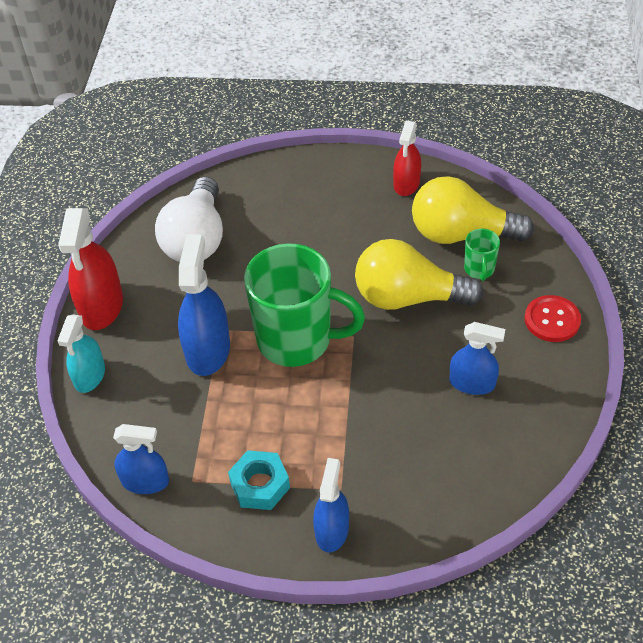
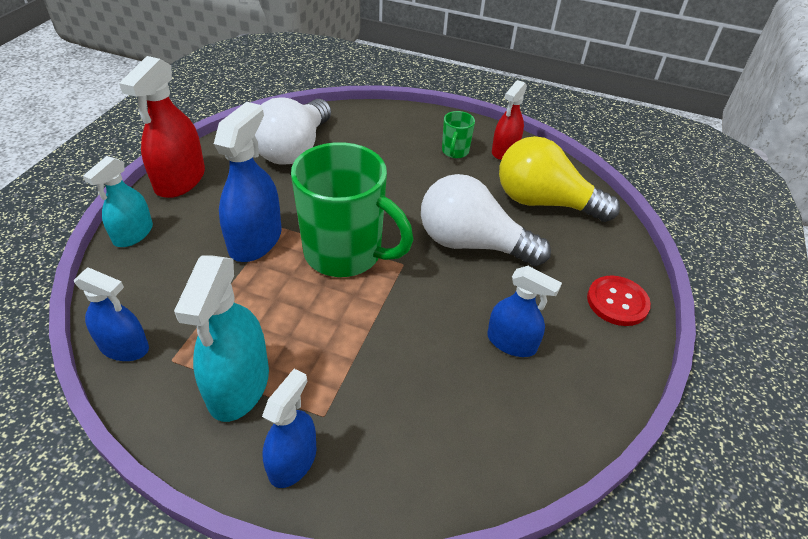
camera: 10 degrees right, 5 degrees down
(260, 485) = (238, 385): turquoise nut -> turquoise spray bottle
(408, 297) = (472, 244): yellow light bulb -> white light bulb
(479, 269) = (552, 237): green mug -> green mug (455, 152)

